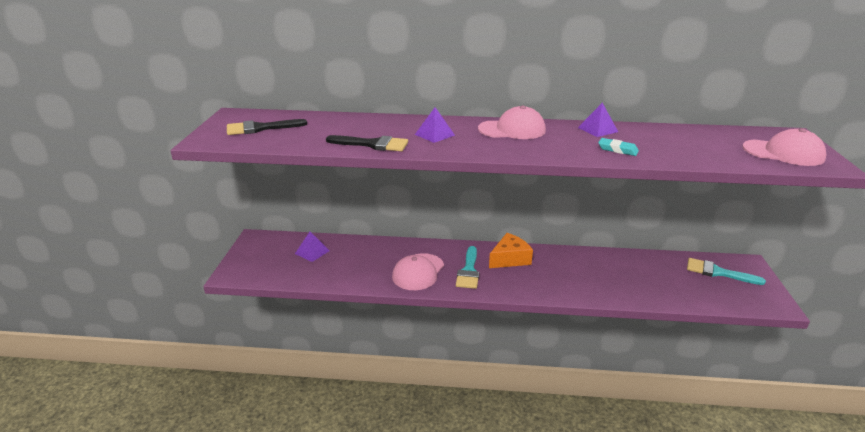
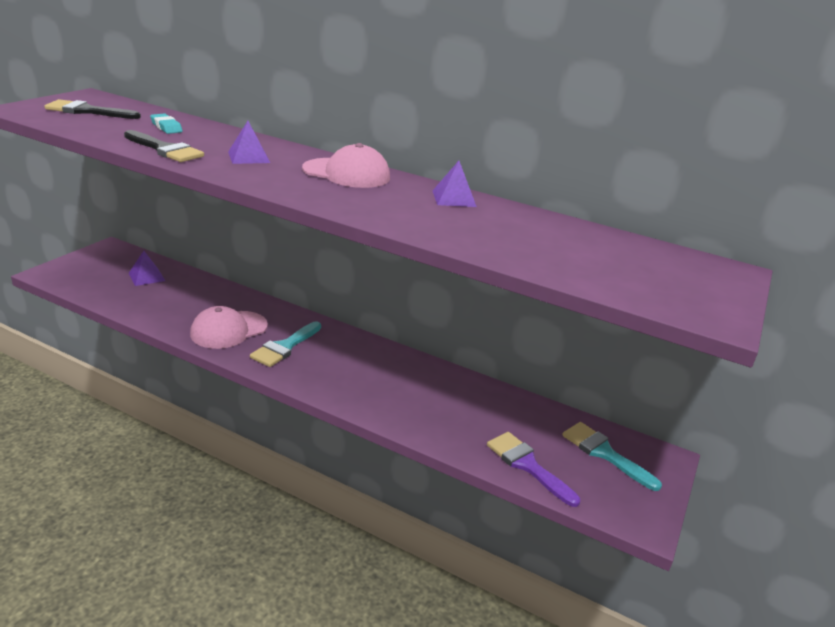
camera: 20 degrees right, 0 degrees up
(510, 259) = (348, 350): orange cheese -> none
(617, 150) = (435, 223): turquoise eraser -> turquoise eraser (166, 127)
(689, 295) = (527, 465): none -> purple brush
(783, 153) = (669, 286): pink cap -> none

